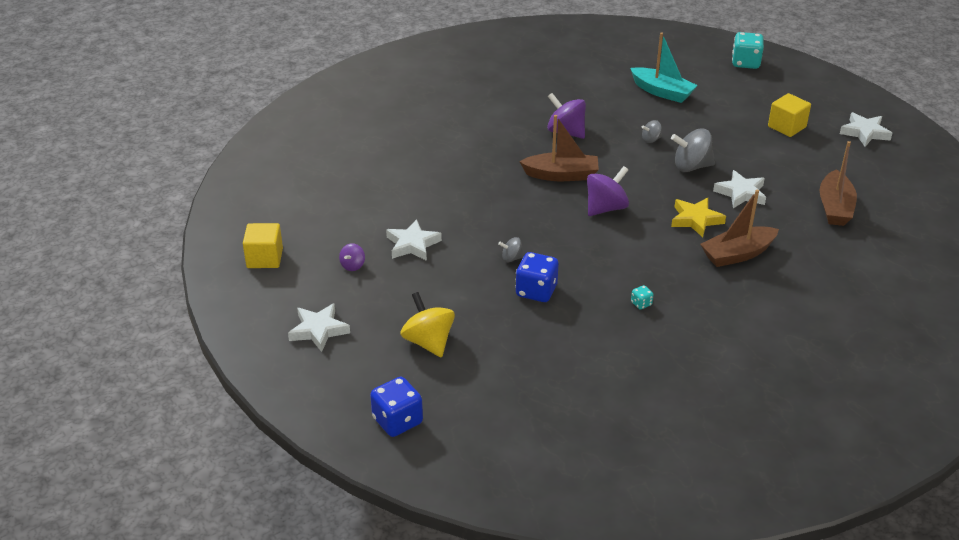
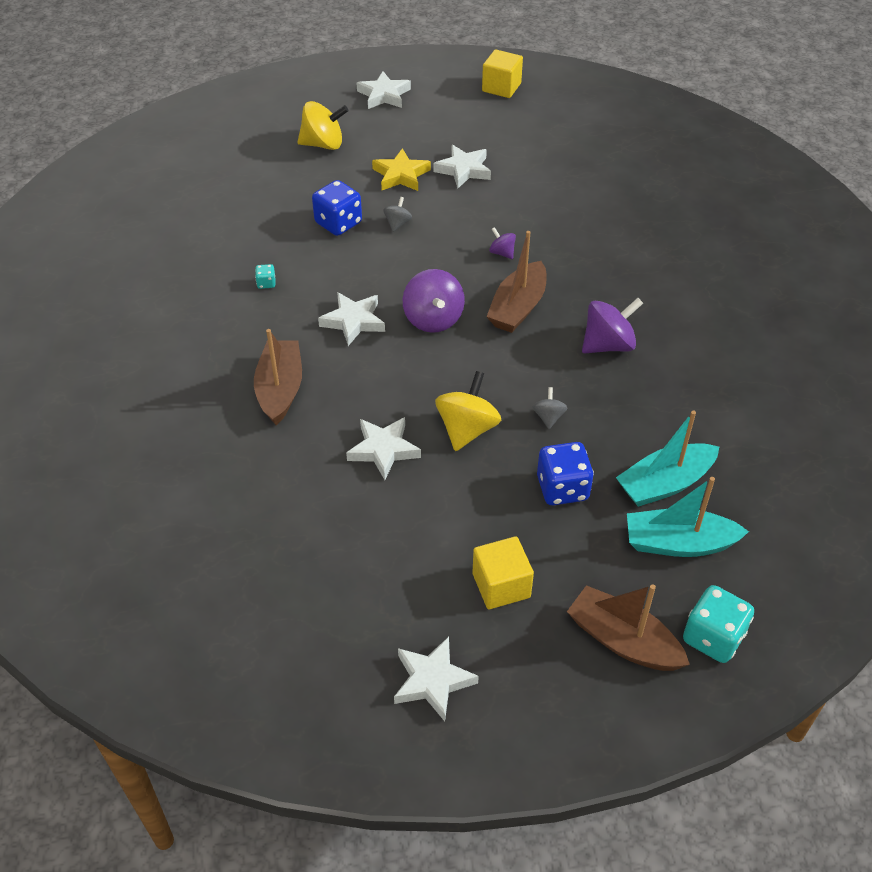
camera: 115 degrees right, 10 degrees up
(353, 265) = (456, 129): purple spinning top -> purple spinning top (502, 253)
(397, 421) = (250, 108): blue dice -> blue dice (562, 488)
(641, 244) = (353, 321): none -> white star
(691, 166) = (467, 429): grey spinning top -> yellow spinning top
(696, 220) = (362, 383): yellow star -> yellow star (401, 175)
(699, 81) = (678, 543): none -> turquoise boat
(834, 207) = (294, 529): brown boat -> brown boat (623, 640)

